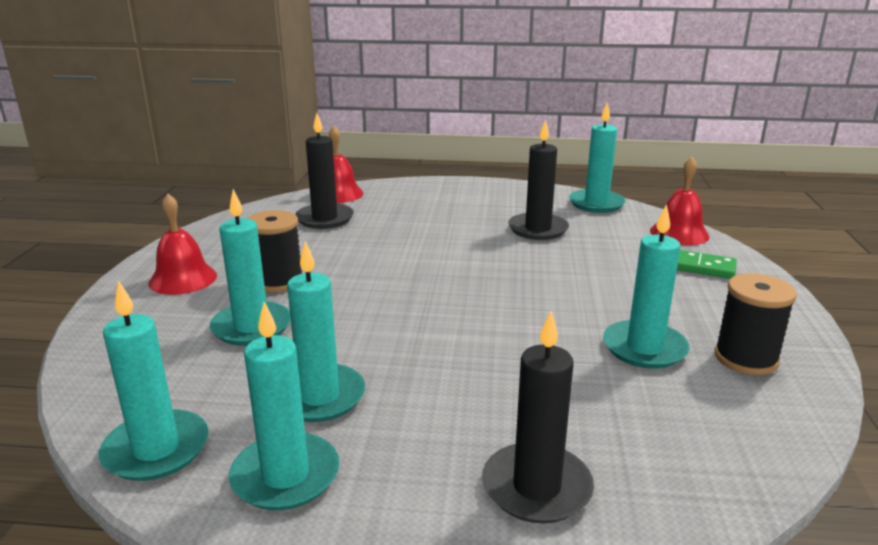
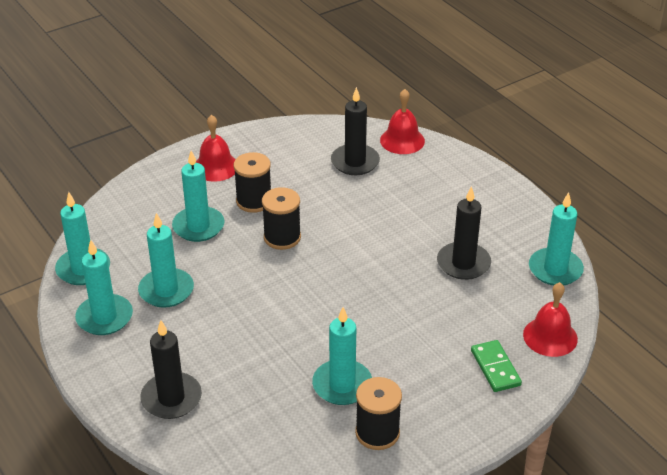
camera: 50 degrees right, 15 degrees up
(361, 289) = (282, 237): none -> black spool

